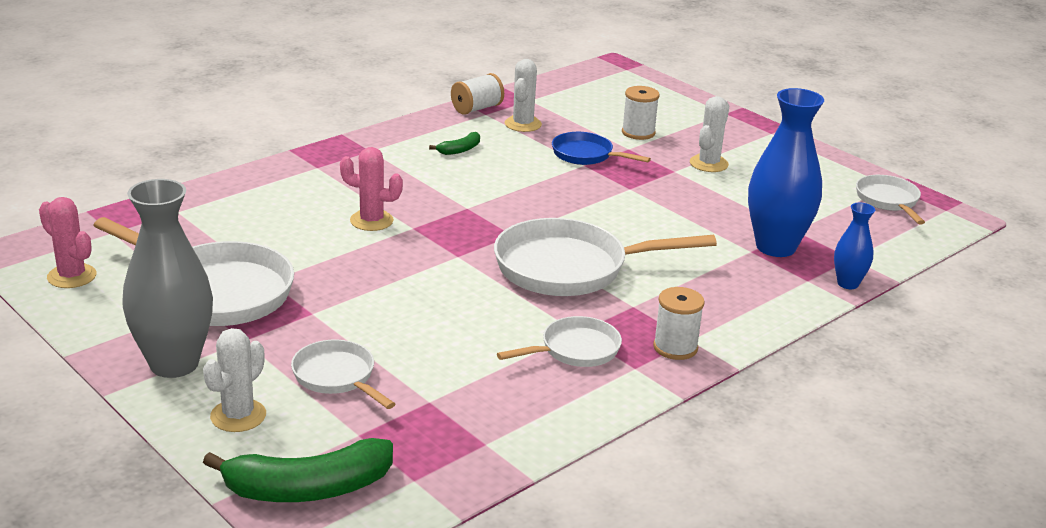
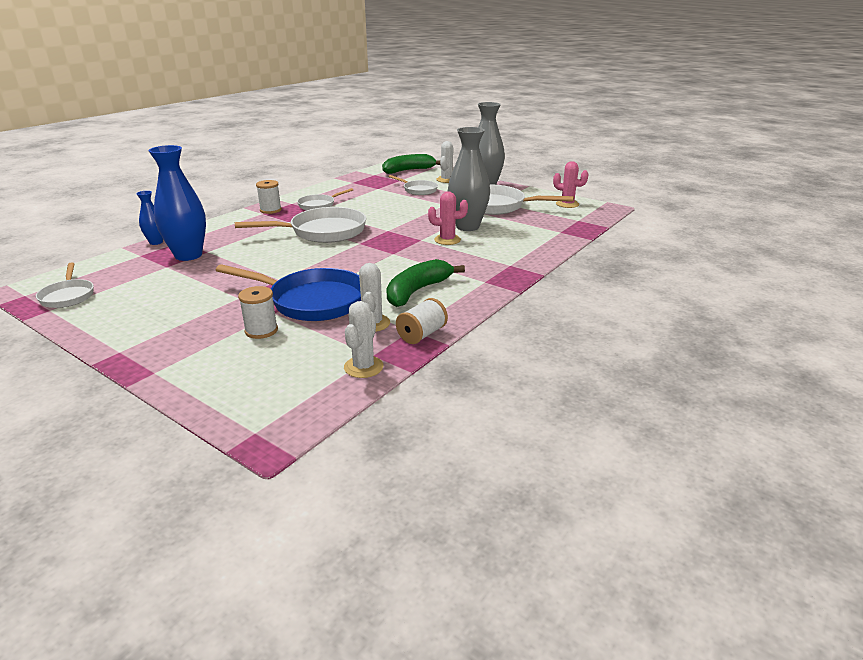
camera: 170 degrees right, 0 degrees up
(317, 244) = (467, 227): none -> grey vase
(460, 150) = (417, 291): green banana -> green banana, size x2.13
(586, 155) = (312, 301): blue pan -> blue pan, size x1.83
(708, 164) = (205, 308): white cactus -> white cactus (363, 367)

